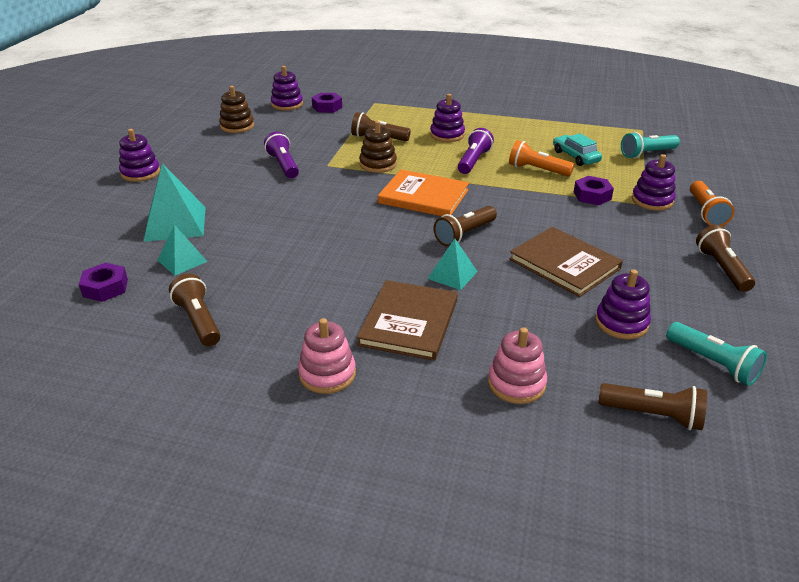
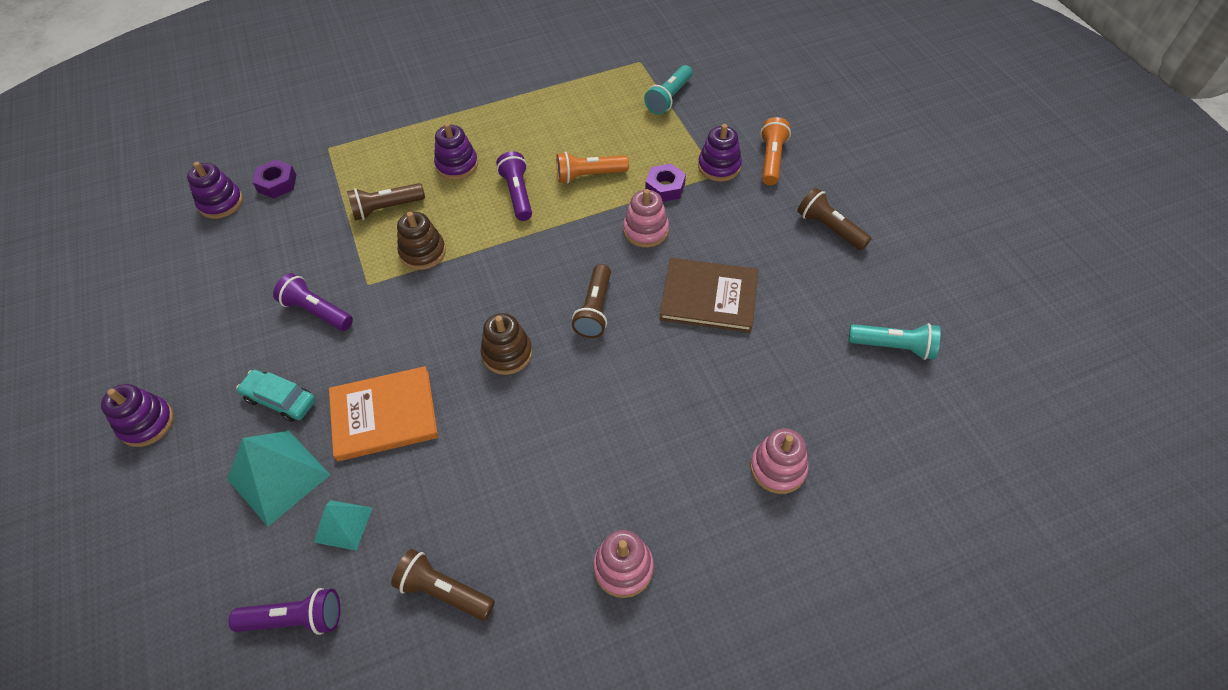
camera: 35 degrees left, 20 degrees up
(105, 288) = (295, 619): purple nut -> purple flashlight
(237, 126) = (193, 274): brown stacking toy -> brown stacking toy (507, 353)
(408, 322) = (639, 457): brown book -> none
(423, 196) = (512, 276): orange book -> orange book (384, 415)
(452, 275) = (627, 371): turquoise pyramid -> none
(551, 211) = (645, 230): none -> pink stacking toy
(575, 156) = (609, 135): turquoise car -> turquoise car (280, 400)
(621, 323) = (802, 343): purple stacking toy -> none
(653, 415) = (892, 432): brown flashlight -> none
(705, 212) = (771, 159): orange flashlight -> orange flashlight turned 135 degrees counterclockwise

